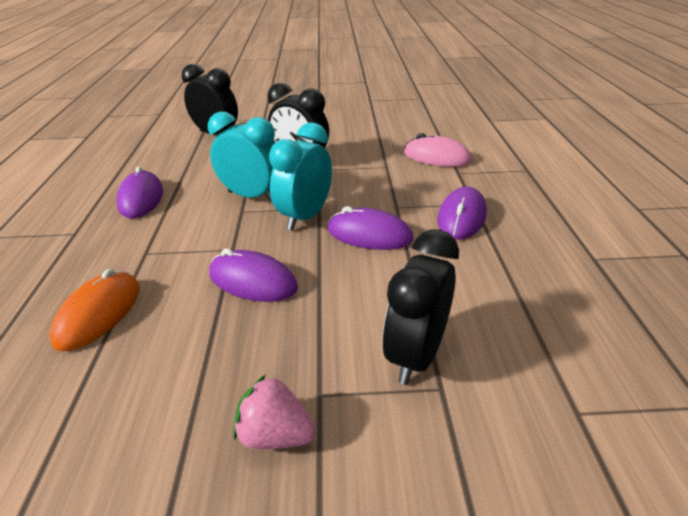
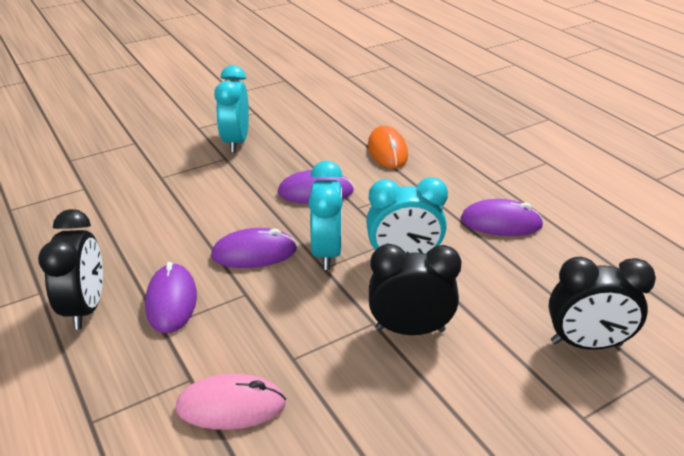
camera: 150 degrees right, 0 degrees up
(141, 198) = (501, 223): purple mouse -> purple mouse turned 45 degrees counterclockwise
(275, 435) = (236, 142): pink strawberry -> turquoise clock
(416, 355) = (180, 186): black clock -> black clock (86, 308)

